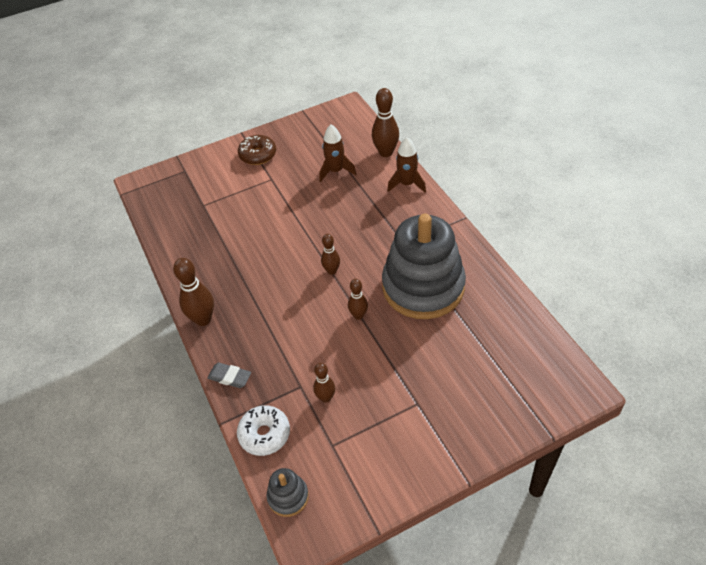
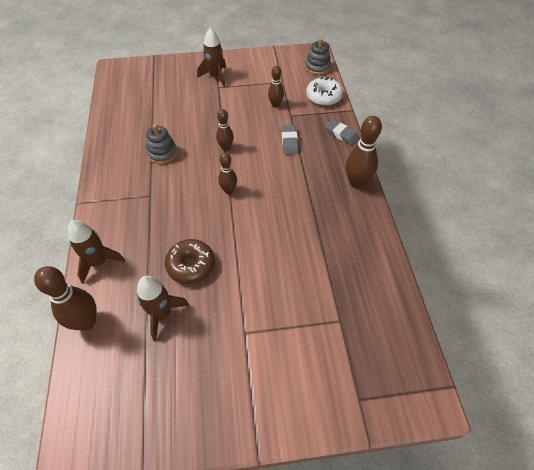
camera: 165 degrees left, 5 degrees up
(258, 155) = (248, 389): brown donut -> brown donut (191, 265)
(289, 346) = (289, 142): none -> grey eraser
(423, 287) = (162, 153): grey stacking toy -> grey stacking toy, size x0.41
(431, 421) = (215, 77): none -> brown rocket

